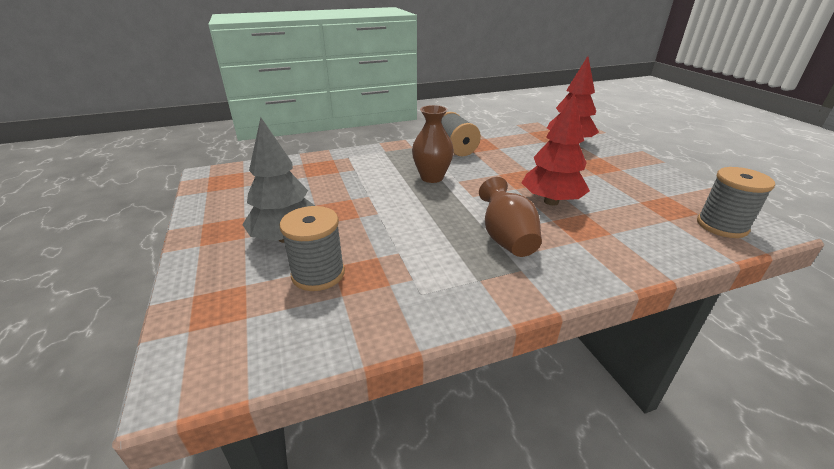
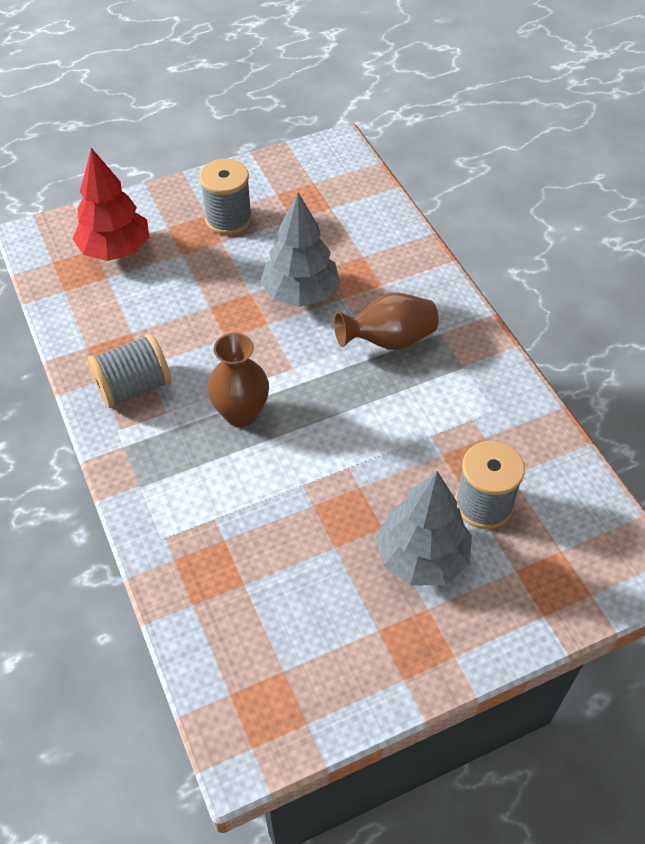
camera: 95 degrees left, 20 degrees up
(551, 201) = (300, 293): red tree -> grey tree
(721, 226) = (337, 174): grey spool -> grey spool (228, 219)

